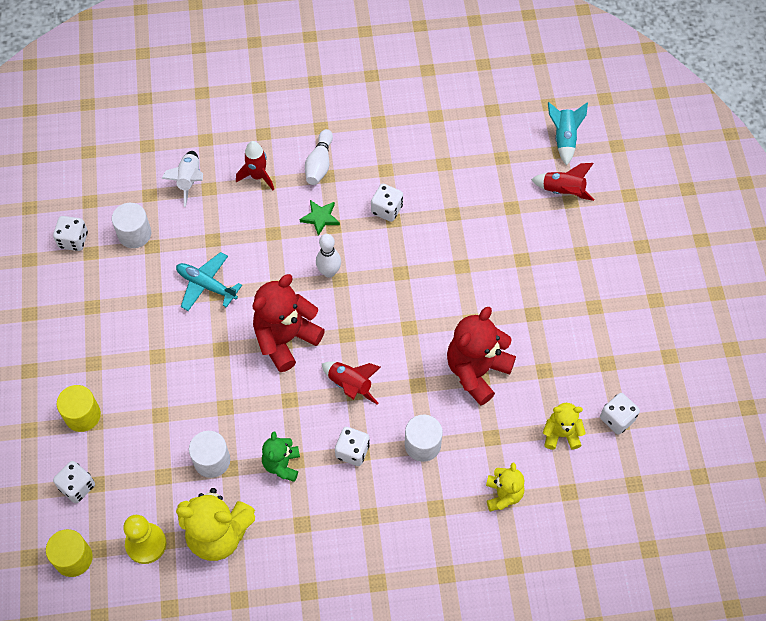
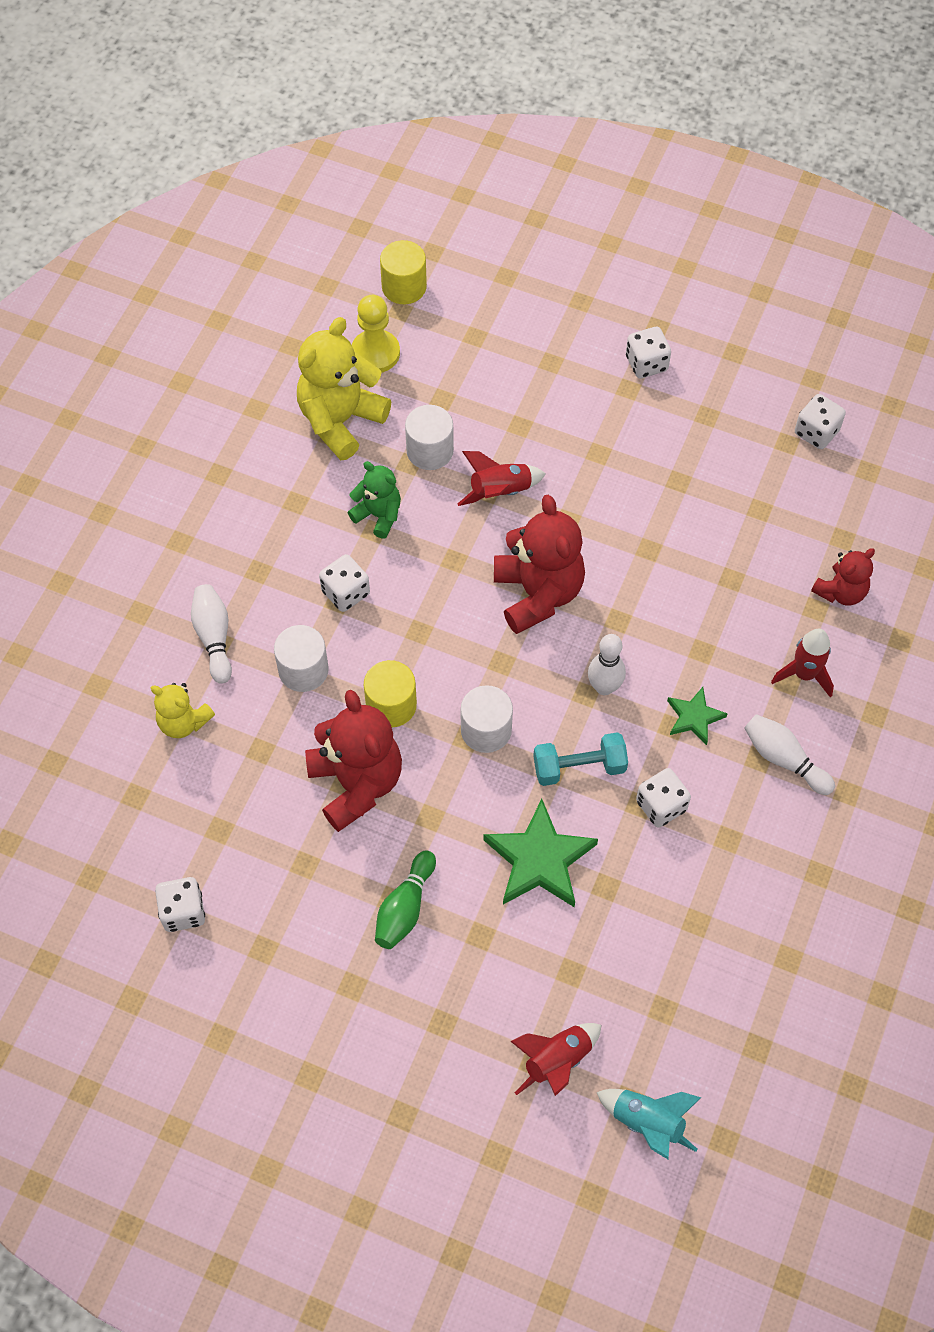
camera: 120 degrees right, 0 degrees up
(77, 487) = (483, 319): white dice -> white dice (646, 363)
(82, 415) = (567, 354): yellow cylinder -> yellow cylinder (391, 705)
(134, 234) = (789, 498): white cylinder -> white cylinder (486, 730)
(189, 181) = (841, 592): white rocket -> red teddy bear
(206, 285) = (666, 543): turquoise plane -> none
(350, 385) = (430, 632): red rocket -> red rocket (500, 491)
(389, 260) = (579, 767): none -> turquoise dumbbell
(434, 513) = (214, 637): none -> white bowling pin
(459, 252) = (539, 860): none -> green star
(533, 304) = (405, 908): none -> green bowling pin
(561, 434) = (210, 832): yellow teddy bear -> none

